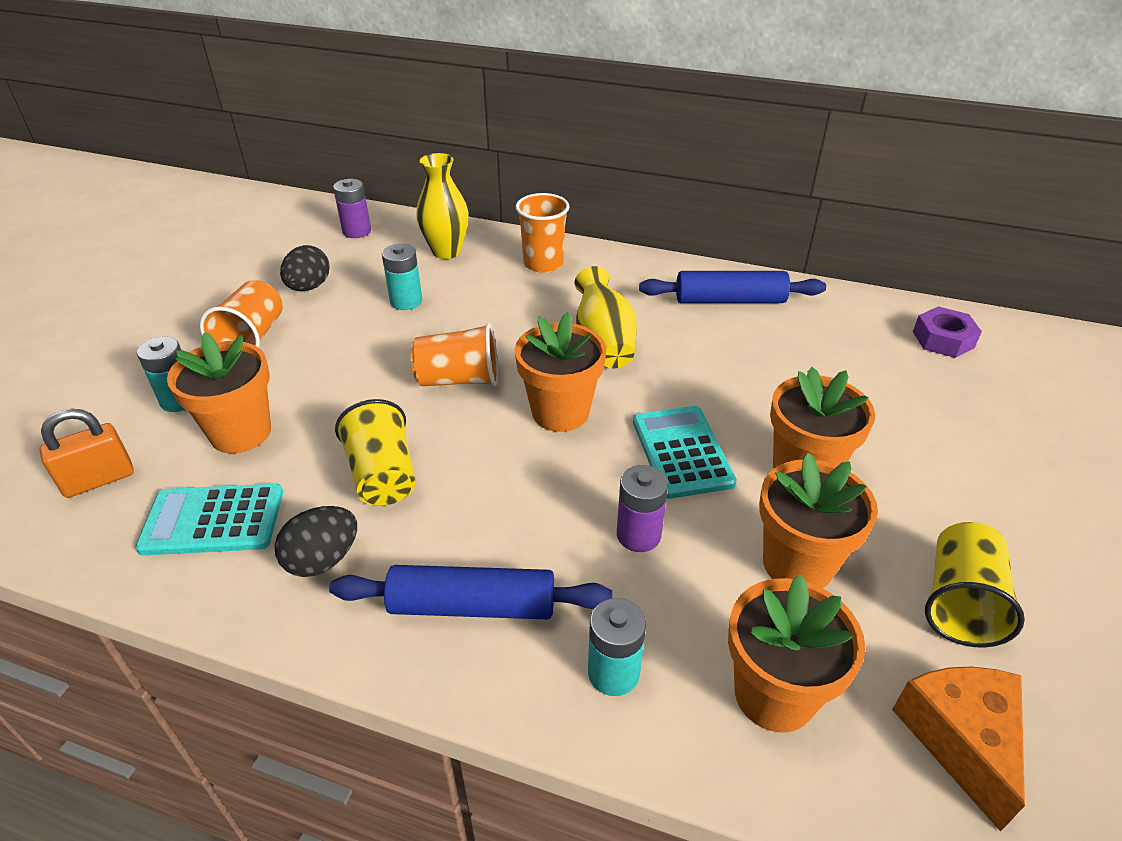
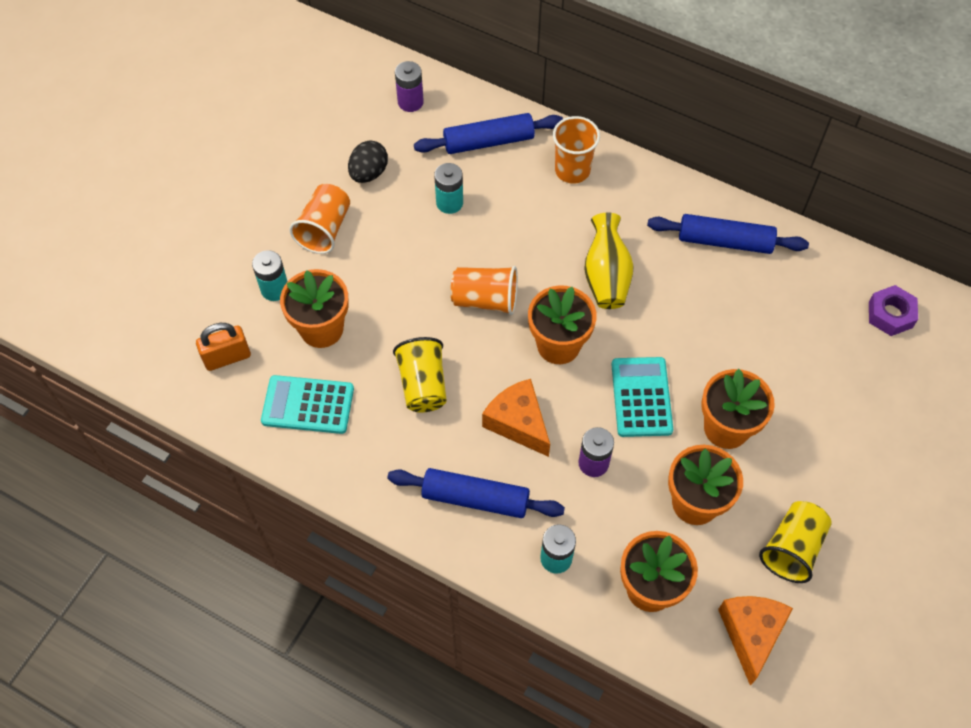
camera: 10 degrees right, 20 degrees up
(323, 560) = (381, 448): black egg -> none
(446, 251) = (488, 142): yellow vase -> blue rolling pin
(522, 501) = (518, 423): none -> orange cheese

